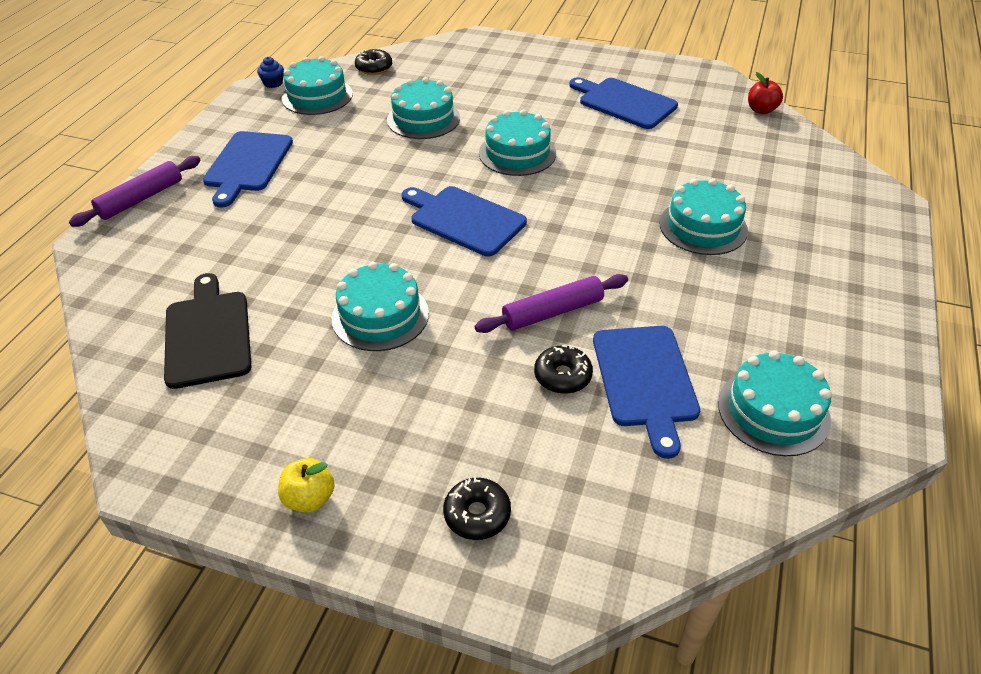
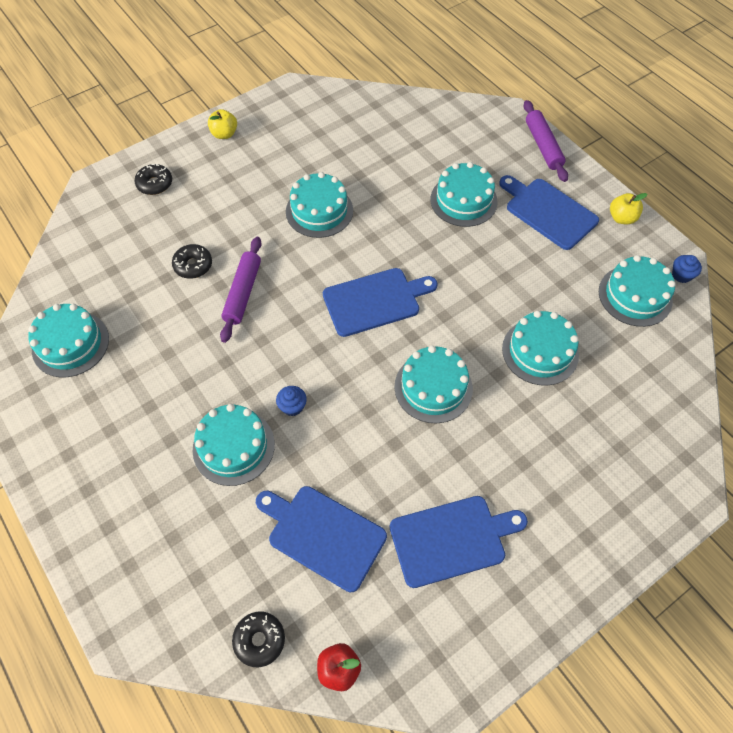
camera: 125 degrees right, 15 degrees up
(208, 334) = (372, 136): black cutting board -> none
(224, 125) = (621, 218): none -> yellow apple
(273, 219) = (463, 200): none -> turquoise cake
(374, 68) = (668, 363): black donut -> black donut (259, 640)
(627, 214) = (292, 406): none -> blue cupcake
(645, 380) = (151, 301): blue cutting board -> blue cutting board (323, 535)

